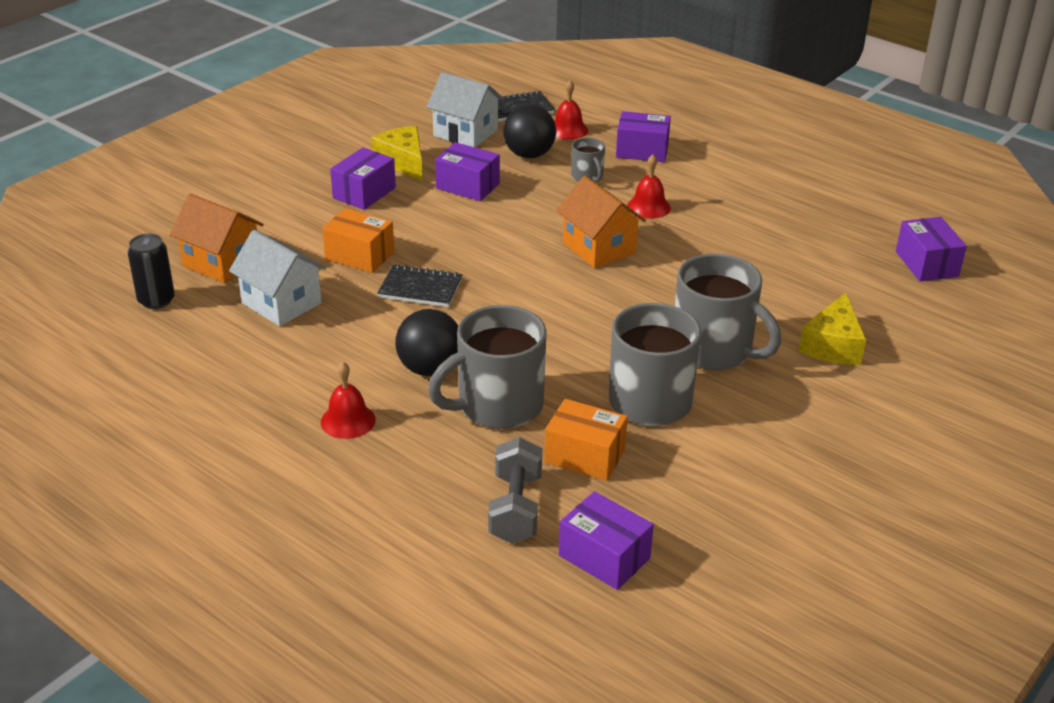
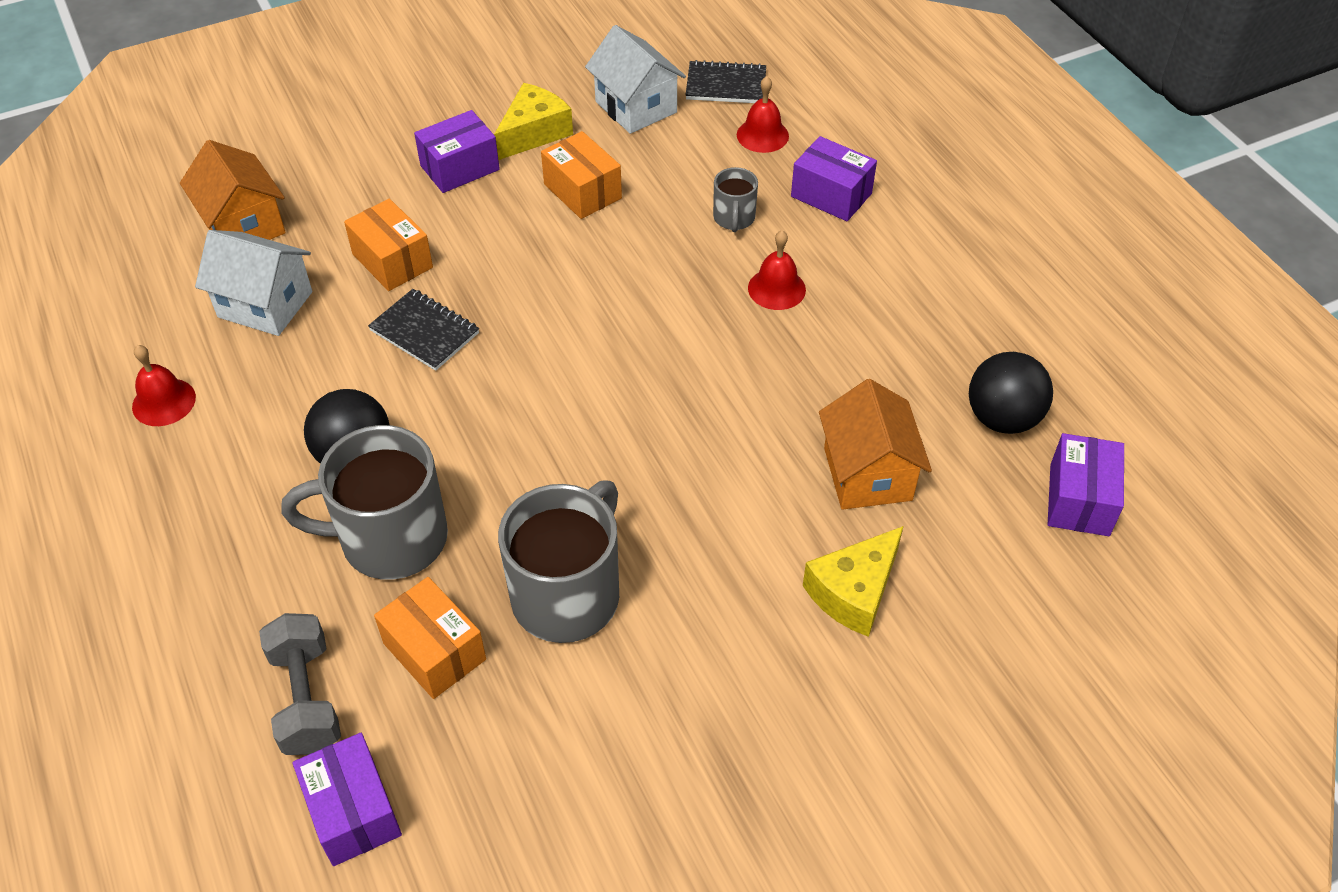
camera: 25 degrees right, 15 degrees up
(156, 300) = (145, 258): black can -> none
(281, 303) = (265, 304): white house -> white house turned 45 degrees counterclockwise
(348, 420) = (220, 500): red bell -> red bell (164, 402)
(403, 162) = (534, 133): yellow cheese -> yellow cheese turned 45 degrees clockwise
(467, 186) = (582, 191): purple box -> orange box
(515, 508) = (306, 698): grey dumbbell -> grey dumbbell turned 45 degrees counterclockwise
(529, 155) = (687, 162): black ball -> black ball (1002, 418)
(599, 248) = (670, 335): orange house -> orange house (867, 474)
(714, 350) = (698, 545): grey mug -> none

